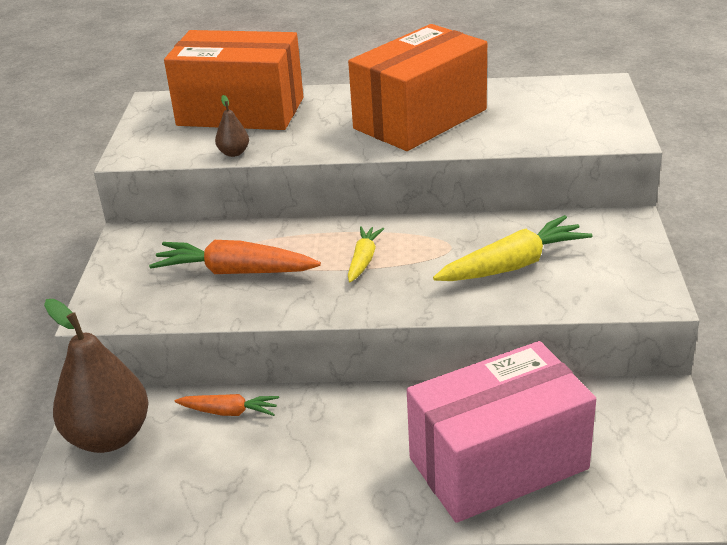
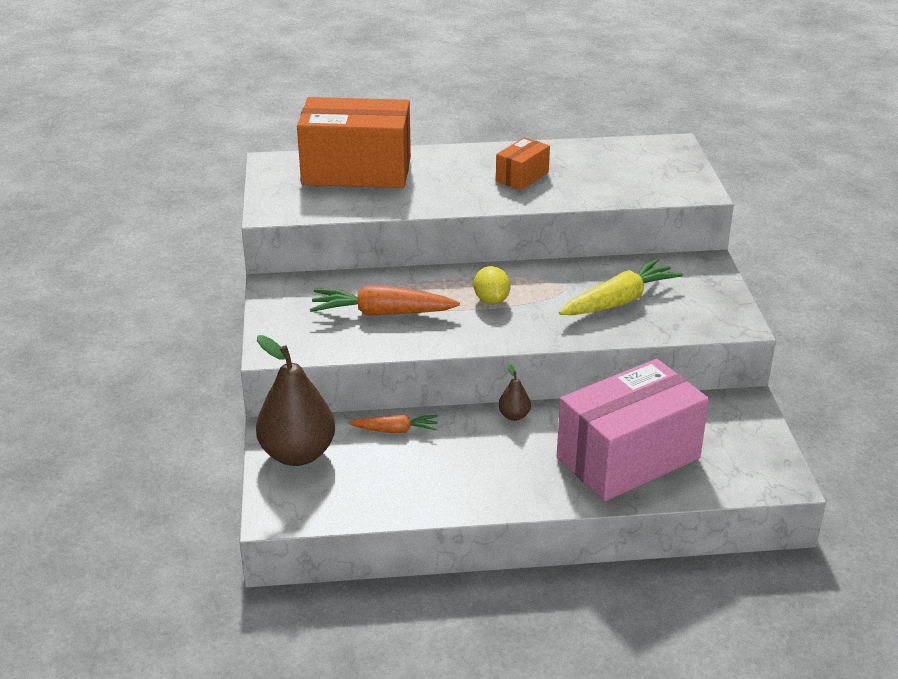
camera: 10 degrees left, 0 degrees up
(234, 153) = (365, 209): brown pear -> brown pear (514, 416)
(363, 260) = (491, 300): yellow carrot -> yellow lemon
(420, 119) = (522, 177): orange box -> orange box, size x0.47

